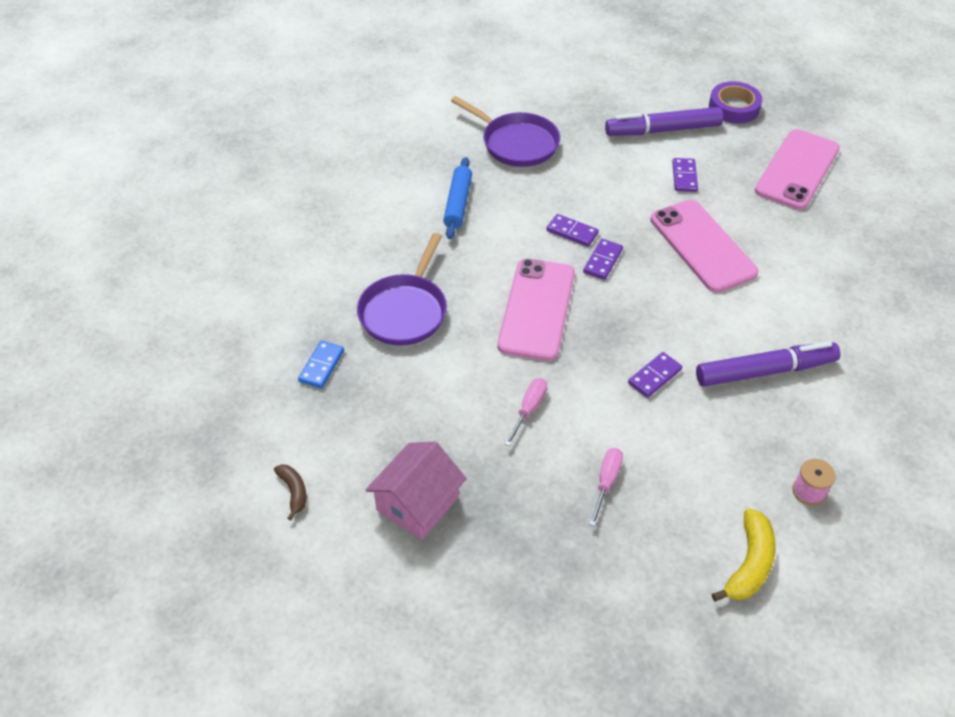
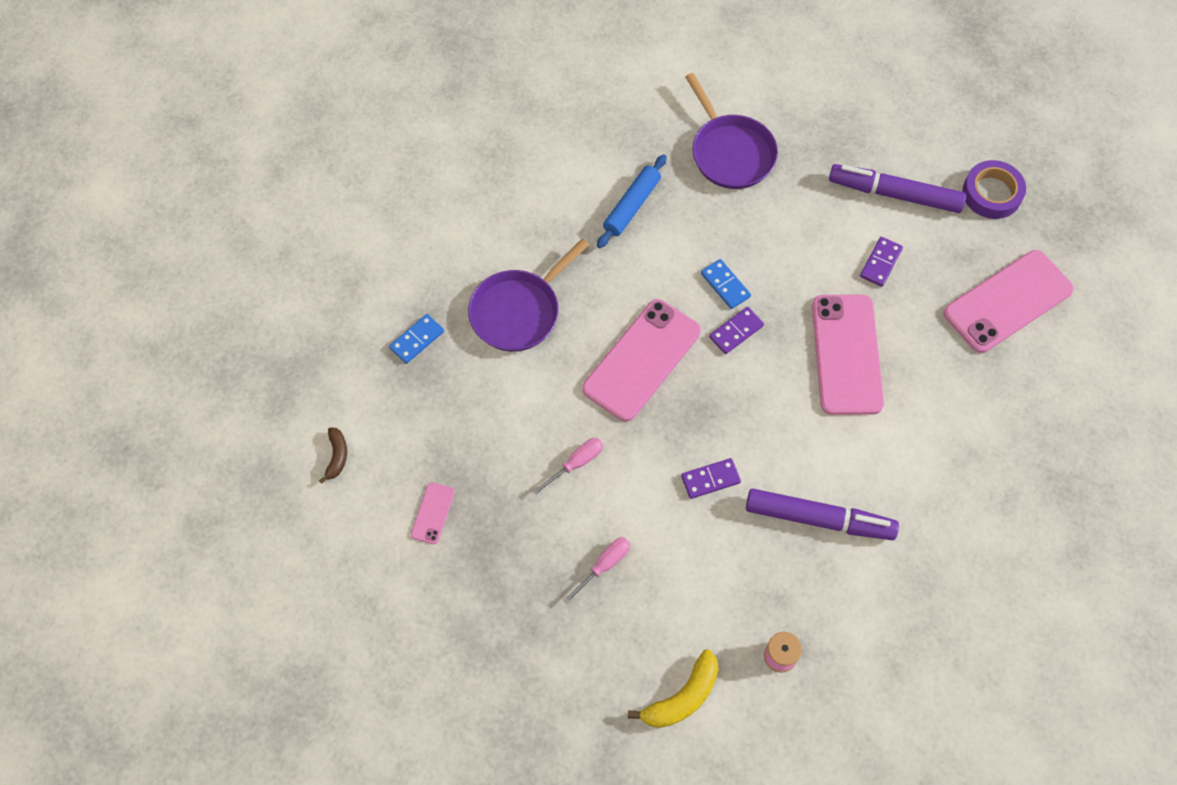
camera: 25 degrees right, 15 degrees up
(417, 503) = (432, 513): pink house -> pink phone
(572, 232) = (725, 285): purple domino -> blue domino

